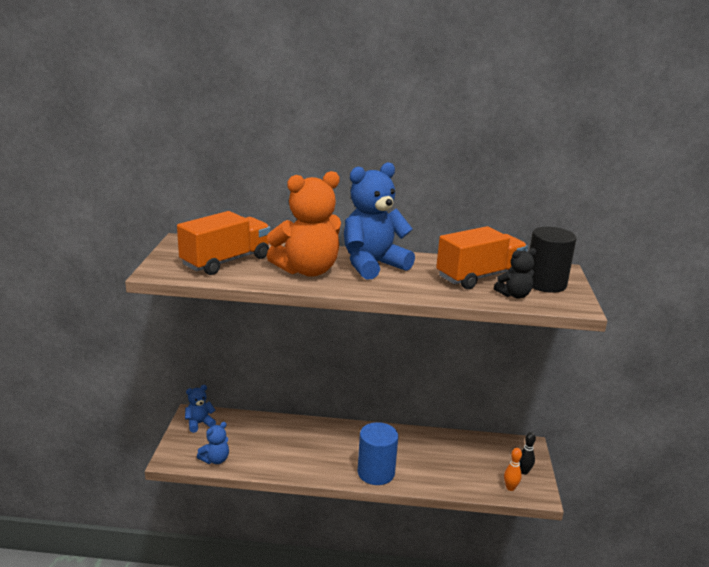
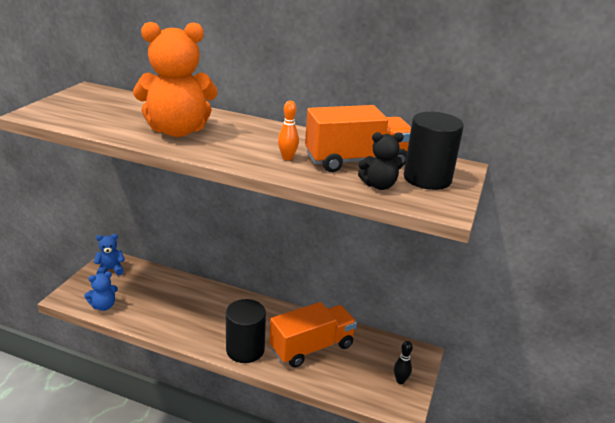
camera: 15 degrees right, 5 degrees up
(226, 261) = (107, 112): orange truck -> orange truck (312, 347)
(372, 265) = (250, 134): blue teddy bear -> none
(376, 473) = (245, 349): blue cylinder -> black cylinder
(510, 488) = (375, 395): orange bowling pin -> orange bowling pin (287, 158)

